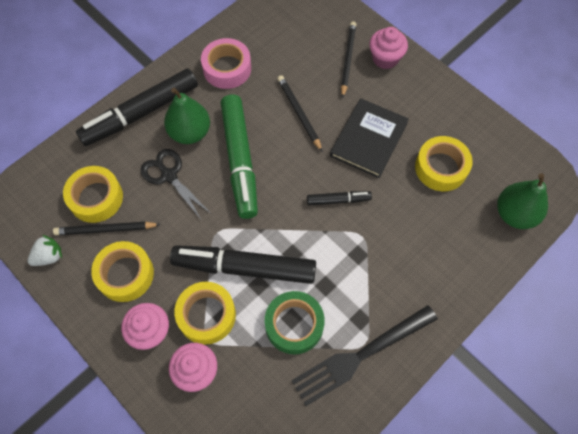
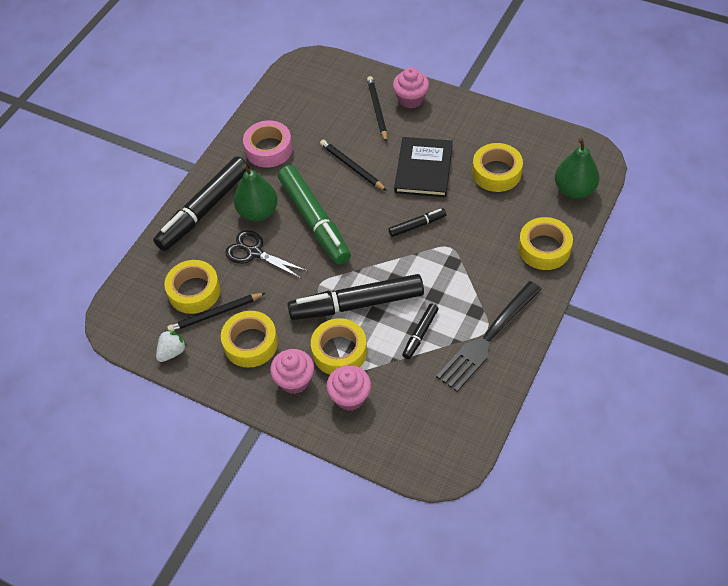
camera: 15 degrees left, 10 degrees down
(294, 325) = (420, 334): green tape -> black marker
(458, 271) = (544, 248): none -> yellow tape

